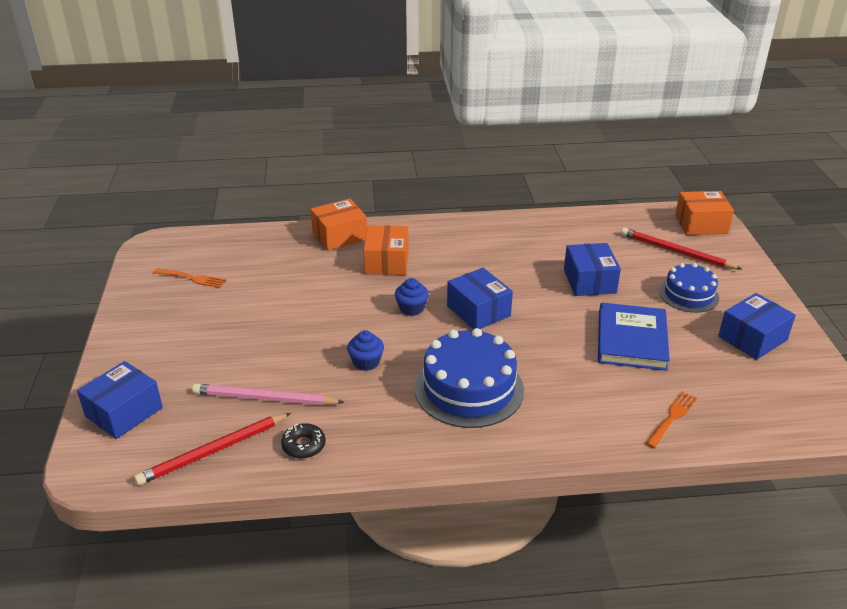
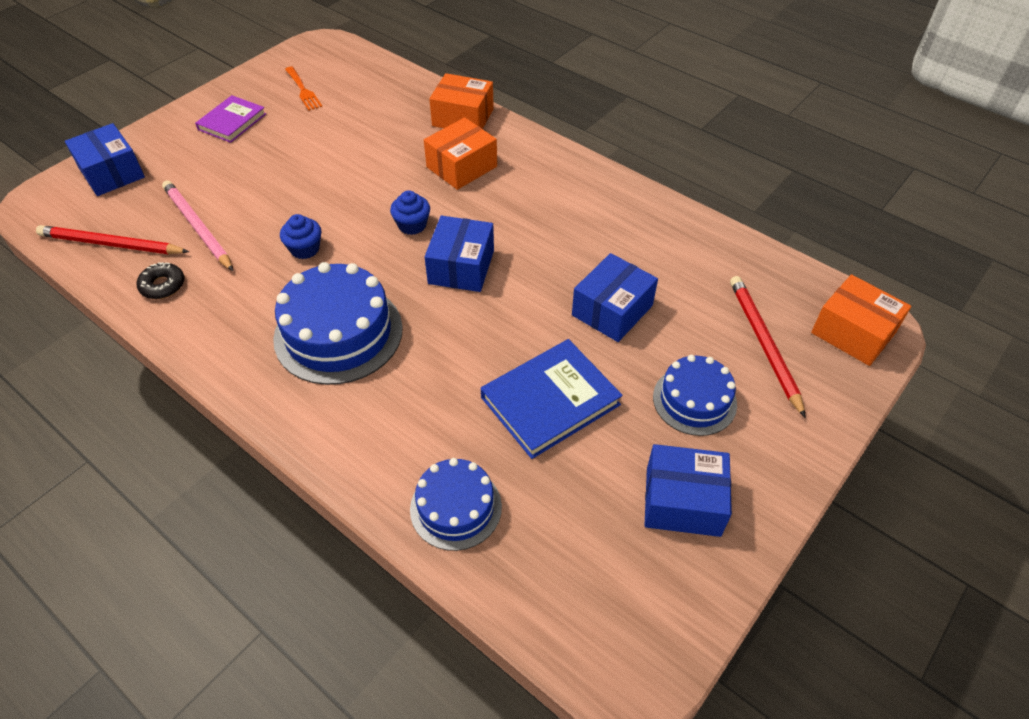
camera: 45 degrees right, 15 degrees up
(124, 412) = (112, 173): blue box -> blue box turned 60 degrees clockwise
(169, 326) = (232, 122): none -> purple book
(672, 417) = (456, 507): orange fork -> blue cake

